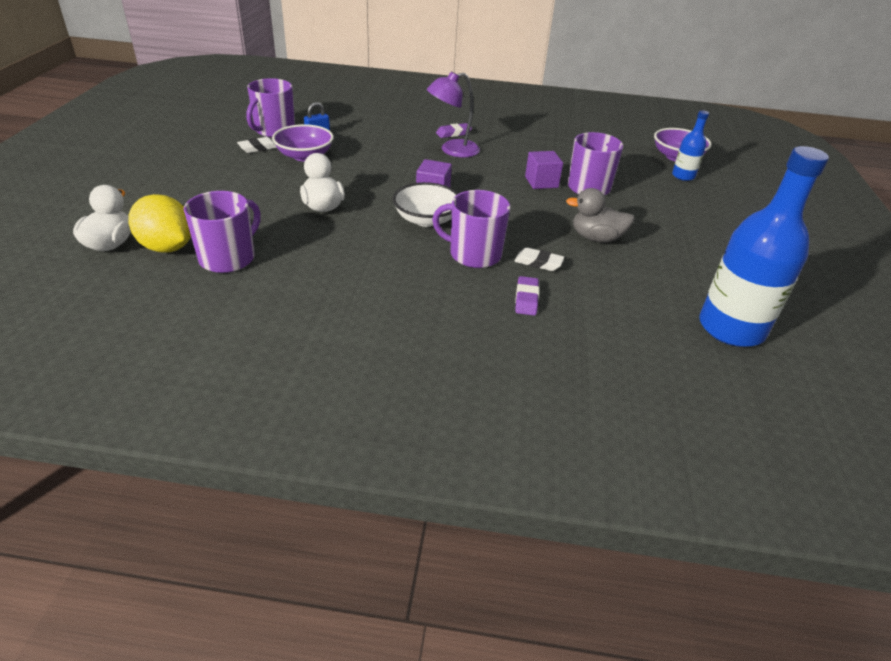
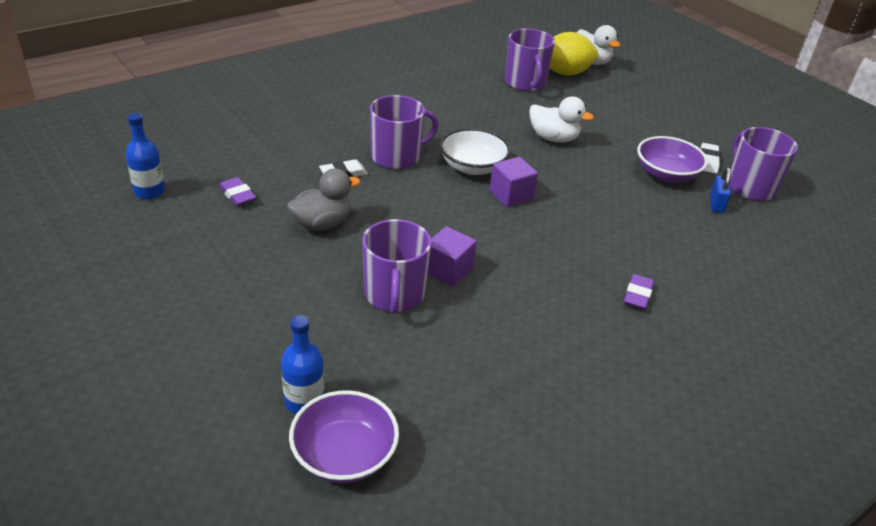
camera: 135 degrees right, 0 degrees up
(452, 150) = (590, 263): purple lamp -> none
(526, 299) = (320, 142): purple eraser -> purple eraser (238, 195)
(731, 328) = (149, 191): blue bottle -> blue bottle, size x0.49

